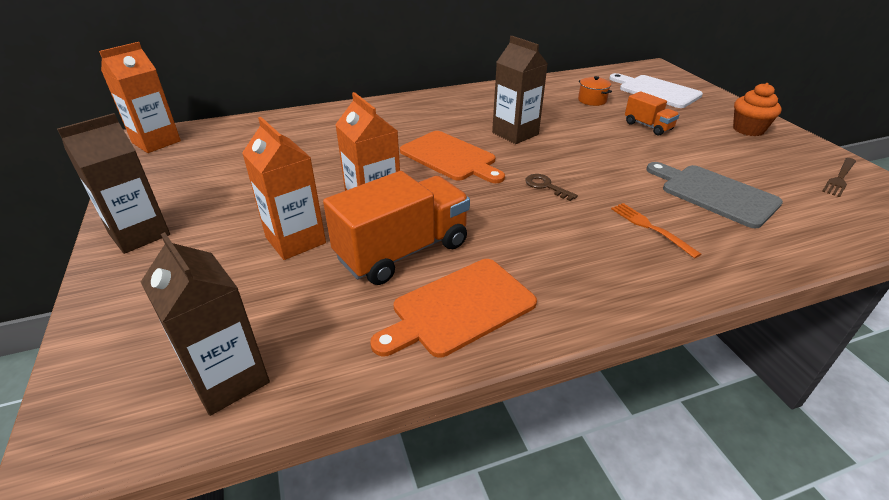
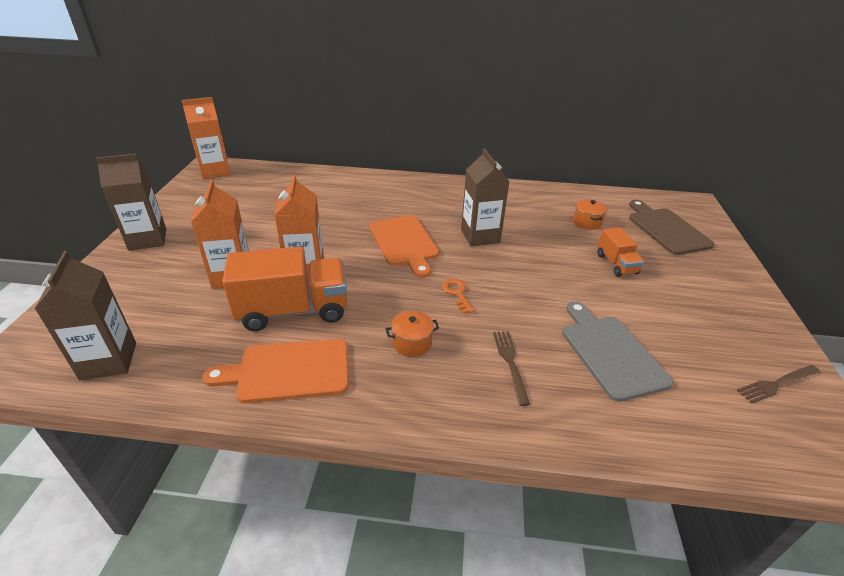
camera: 25 degrees right, 0 degrees up
(546, 186) = (457, 293): brown key -> orange key
(551, 240) = (412, 343): none -> orange pot
(650, 228) = (510, 363): orange fork -> brown fork
(656, 91) = (666, 229): white cutting board -> brown cutting board
(748, 129) = (726, 298): orange cupcake -> none

